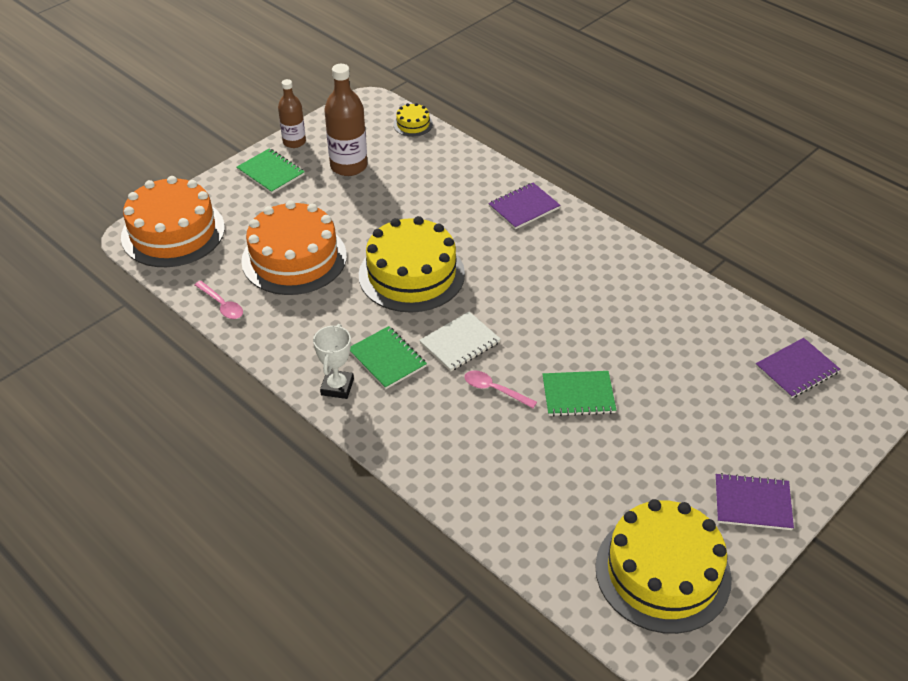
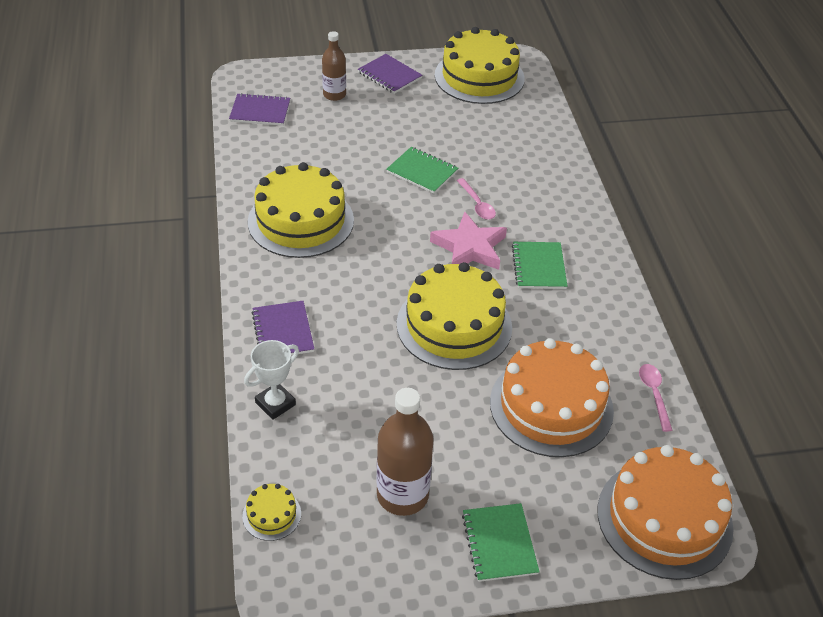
camera: 145 degrees left, 0 degrees up
(294, 142) = (435, 580): brown bottle -> brown bottle (334, 95)
(337, 387) = (595, 267): white trophy -> white trophy (275, 403)
(460, 343) = (469, 248): white notebook -> pink star
(524, 207) = (282, 331): purple notebook -> purple notebook turned 75 degrees clockwise
(616, 287) = (301, 221): none -> yellow cake

